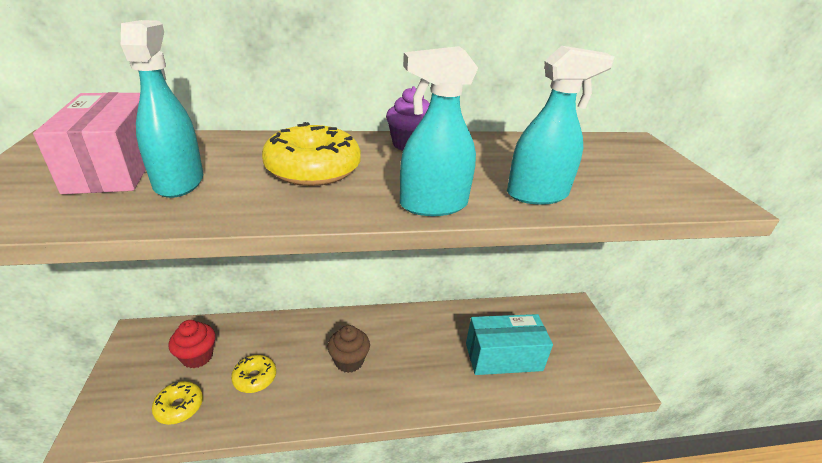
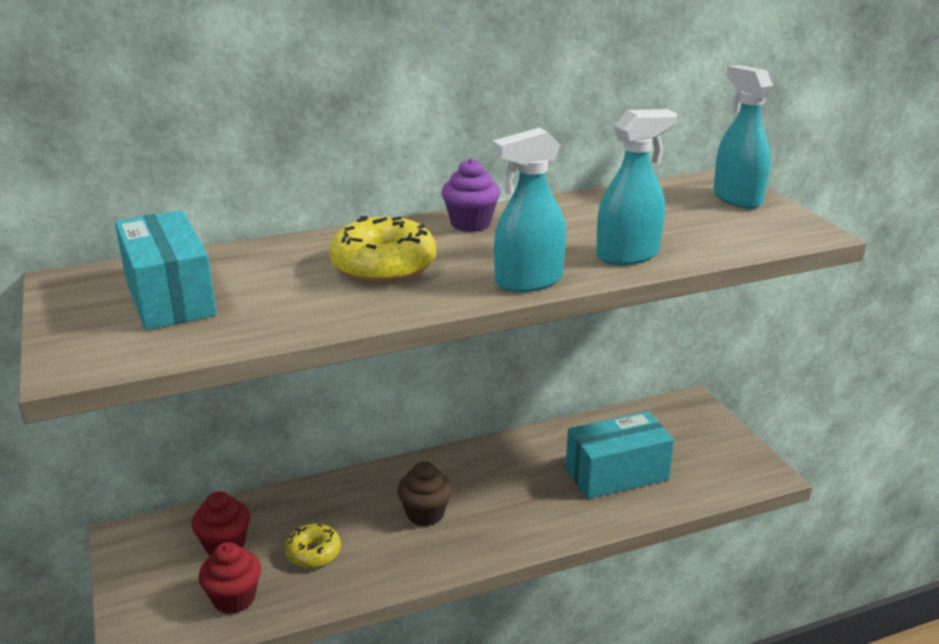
camera: 10 degrees left, 5 degrees down
(115, 167) = (169, 297): pink box -> turquoise box
(179, 182) = (254, 300): turquoise spray bottle -> turquoise spray bottle (737, 198)
(179, 407) = (234, 598): yellow donut -> red cupcake

